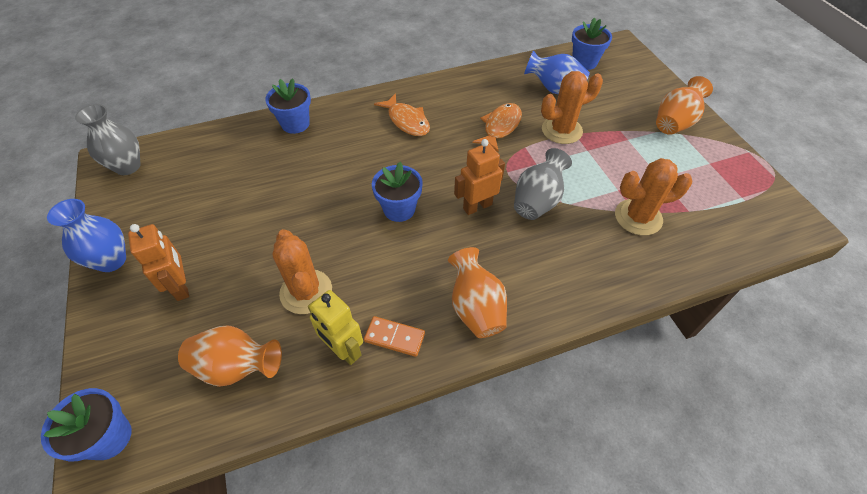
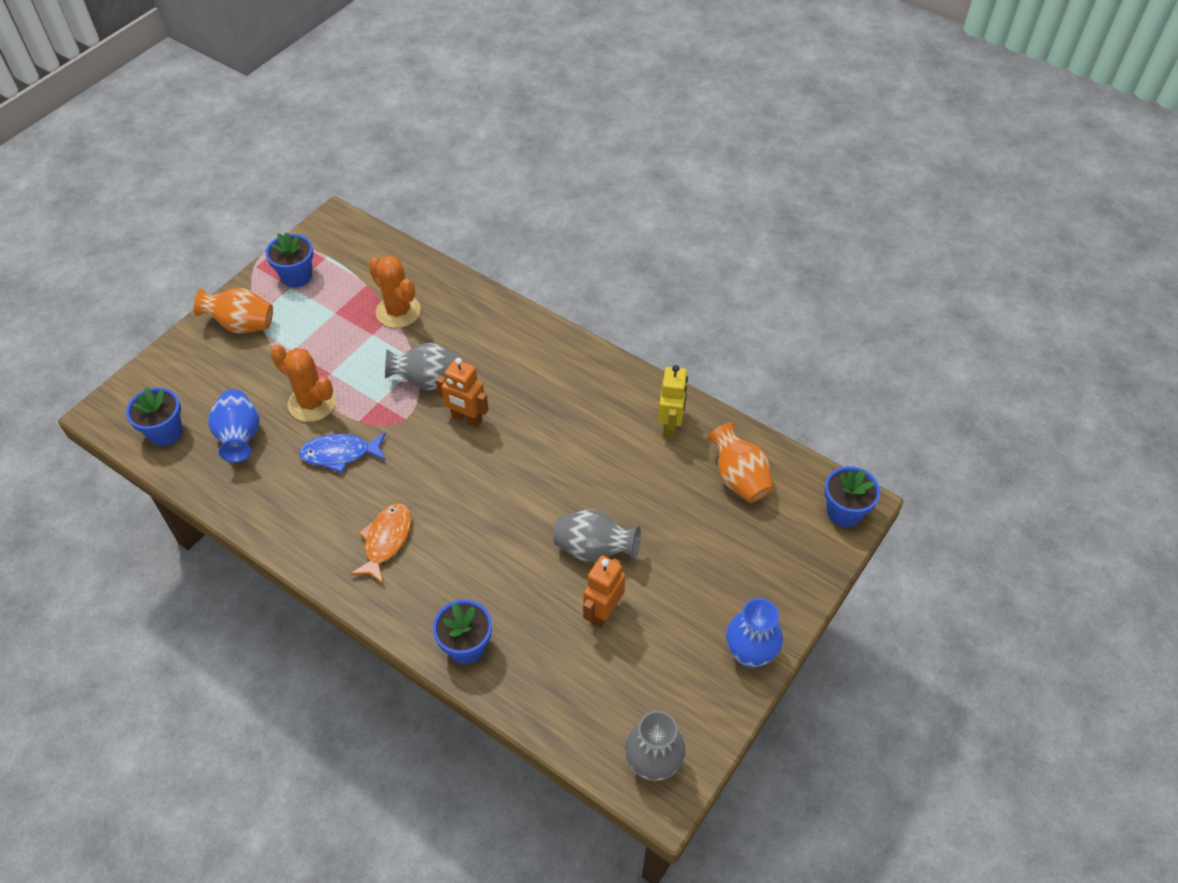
camera: 125 degrees left, 0 degrees up
(181, 286) = (720, 572): orange robot -> orange robot (603, 612)
(287, 219) = (594, 549): none -> grey vase
(306, 292) = (648, 481): orange cactus -> none
(394, 337) = (635, 402): orange domino -> none
(399, 209) = (514, 472): blue flower pot -> blue flower pot (296, 276)
(475, 308) = (570, 370): orange vase -> none
(500, 127) = (340, 454): orange fish -> blue fish

